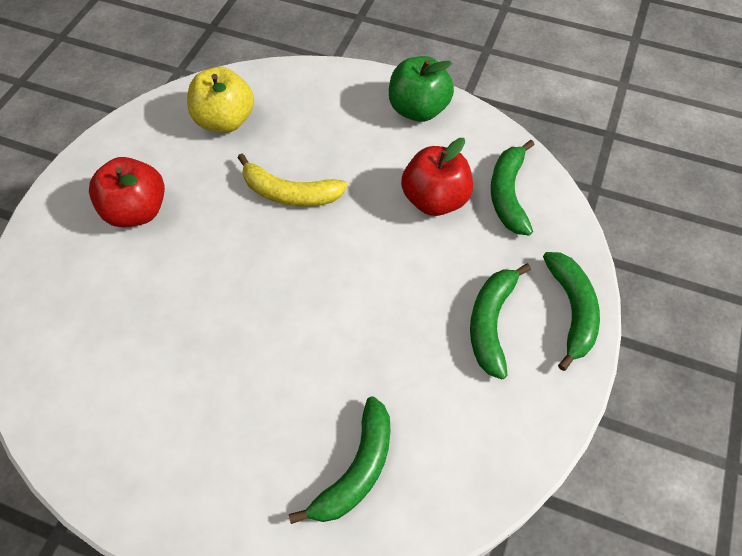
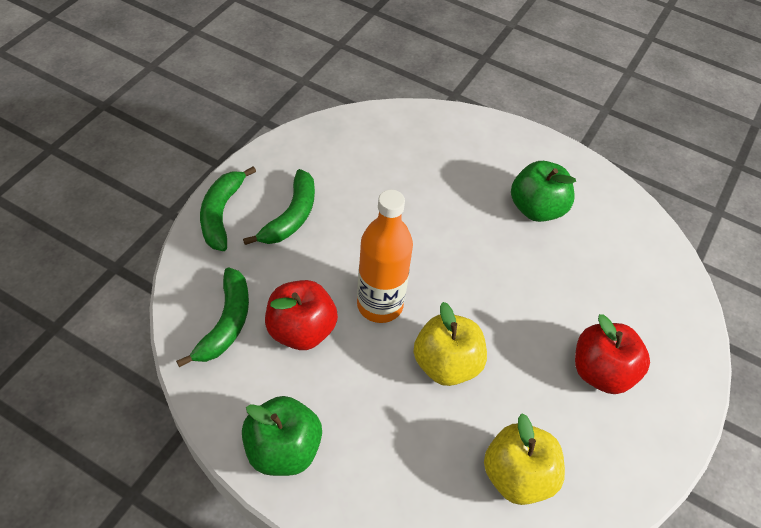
camera: 175 degrees left, 5 degrees down
(184, 397) = (536, 209): none -> green apple
(290, 193) = (446, 364): yellow banana -> yellow apple
(357, 469) = (416, 149): green banana -> none
(364, 237) = (380, 305): none -> orange bottle

